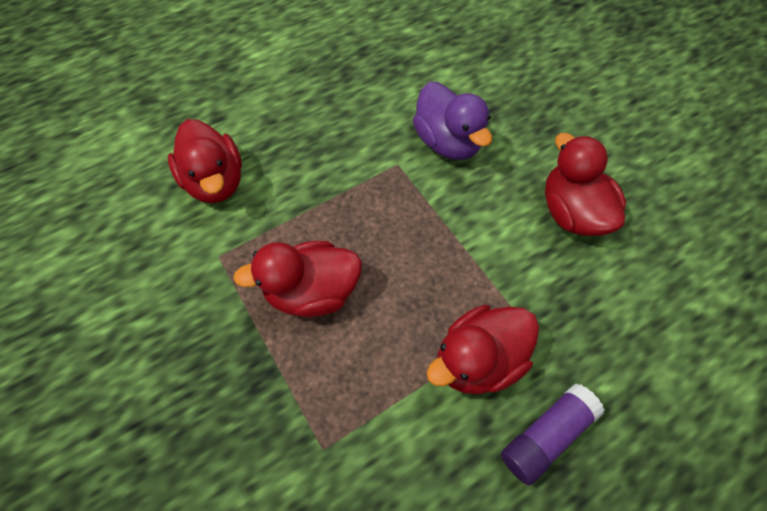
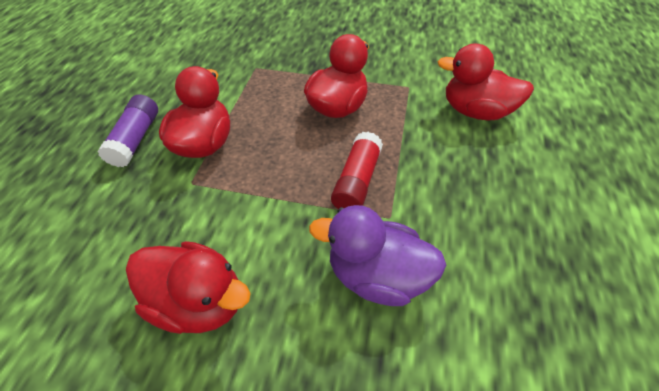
camera: 135 degrees right, 10 degrees down
(387, 206) = (357, 181): none -> red glue stick

